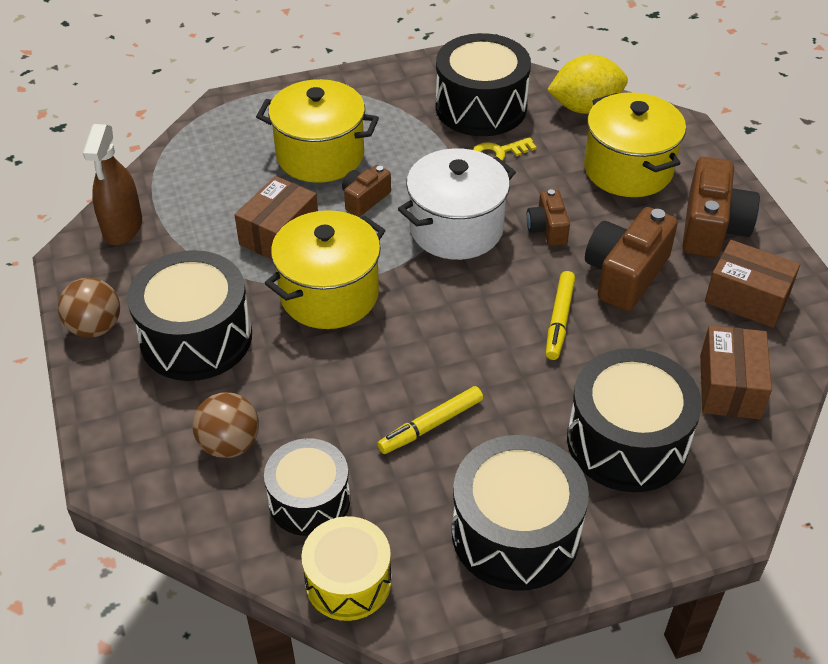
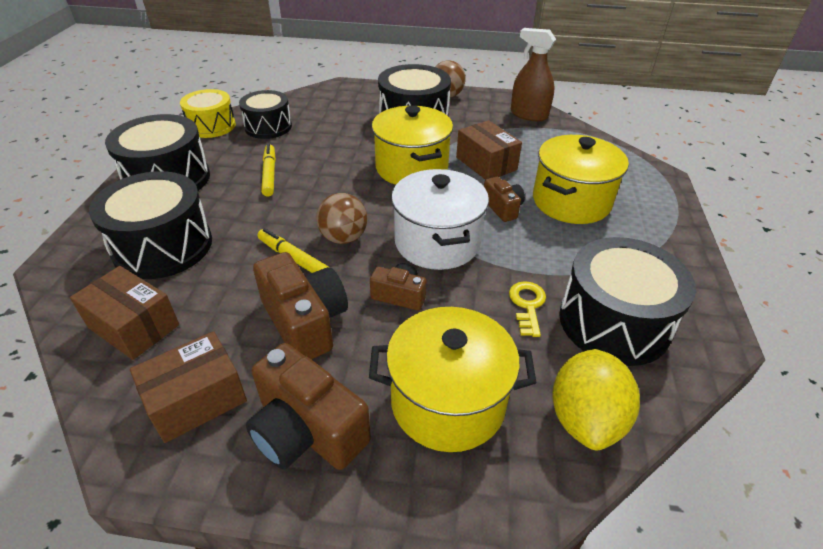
camera: 115 degrees right, 5 degrees down
(229, 444) = (328, 114): brown ball -> brown ball (343, 238)

